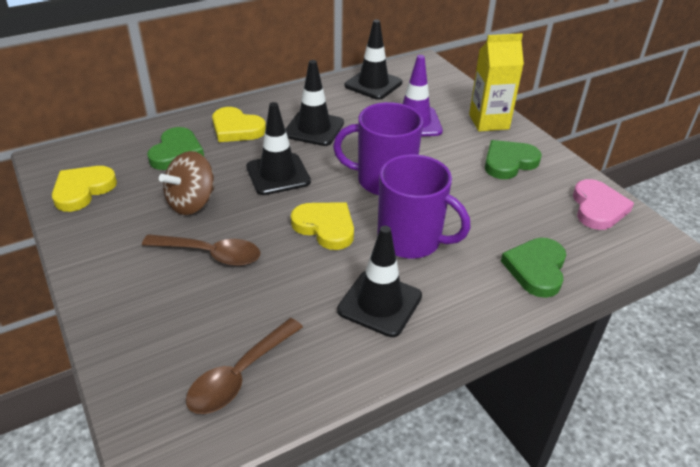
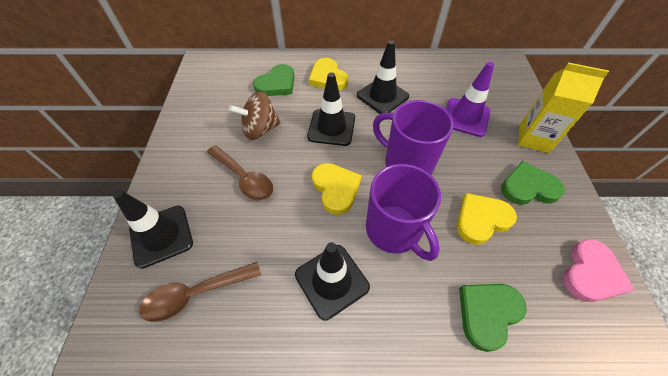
camera: 30 degrees right, 15 degrees up
(83, 190) = (203, 93): yellow heart -> yellow heart (481, 219)
(373, 84) = (453, 70): black traffic cone -> black traffic cone (161, 236)

